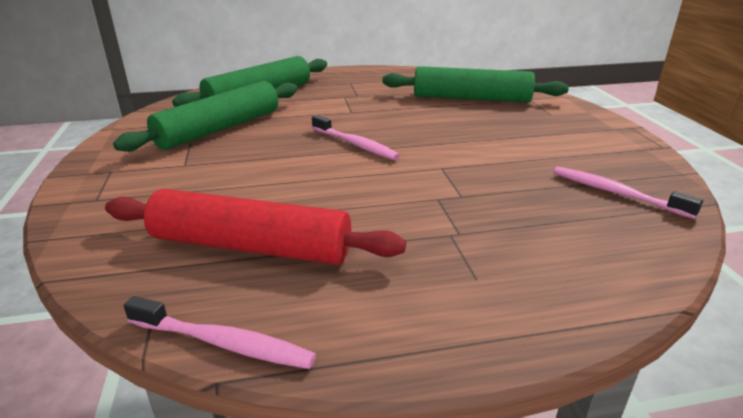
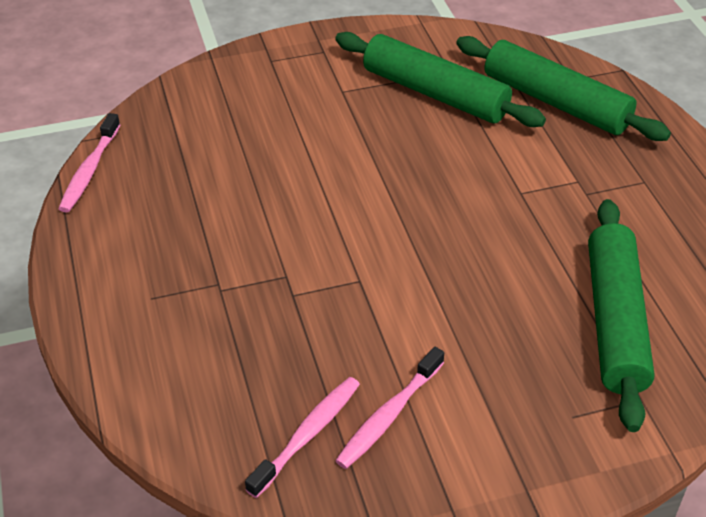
camera: 85 degrees right, 15 degrees up
(251, 247) = (198, 162): red rolling pin -> none
(355, 144) = (411, 205): pink toothbrush -> pink toothbrush (389, 415)

